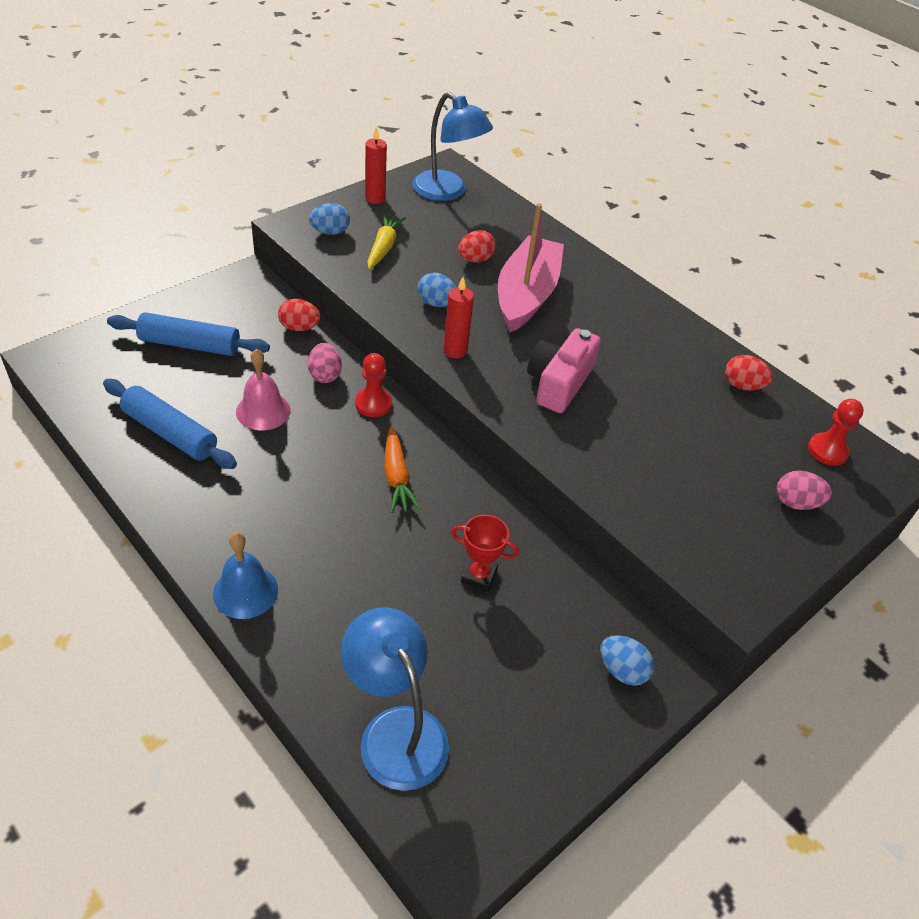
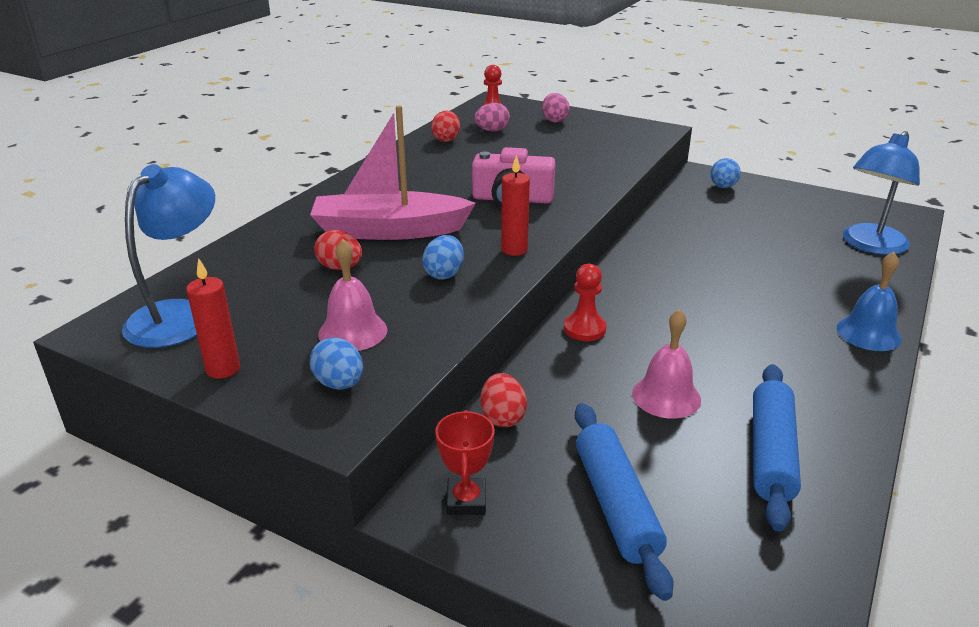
camera: 105 degrees left, 15 degrees down
(325, 375) = (570, 371): pink egg -> pink egg (492, 131)
(383, 247) = (353, 331): yellow carrot -> pink bell
(396, 476) = (663, 294): orange carrot -> none
(479, 575) = (715, 240): red trophy -> red trophy (466, 501)

